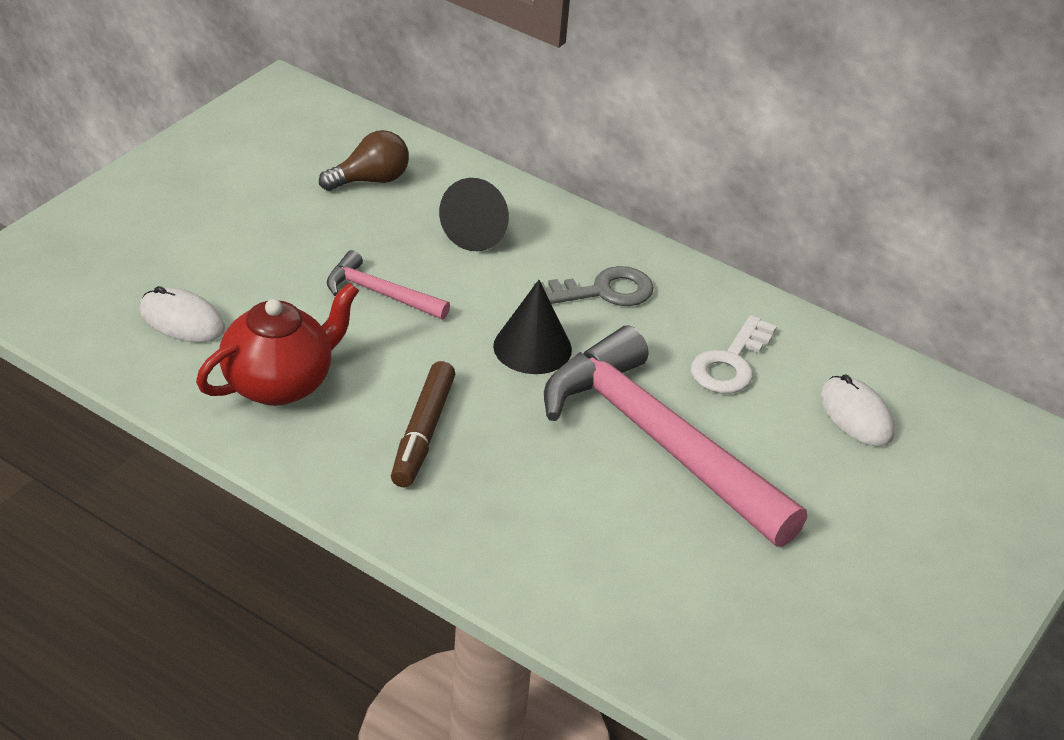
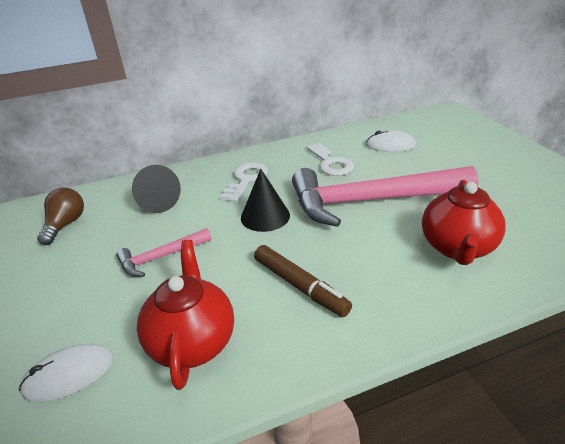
camera: 50 degrees left, 5 degrees down
(603, 291) = (246, 180): grey key -> white key
(615, 559) = (457, 248): none -> red teapot

